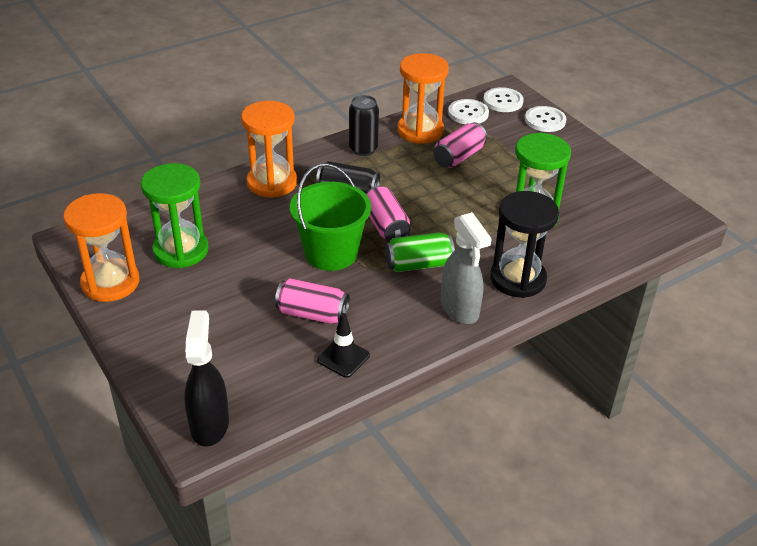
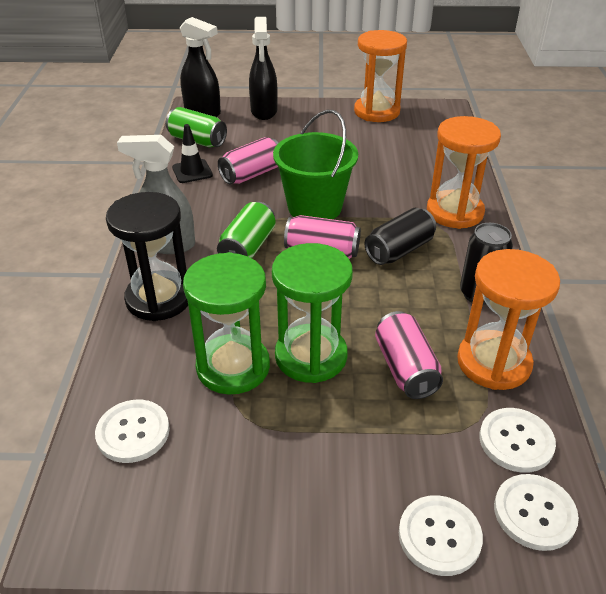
camera: 125 degrees right, 0 degrees up
(169, 370) = (264, 111): none -> black spray bottle
(181, 250) = (389, 144): green hourglass -> green hourglass (311, 356)
(280, 389) = (197, 141): none -> green can
(616, 229) = (133, 432): none -> white button

